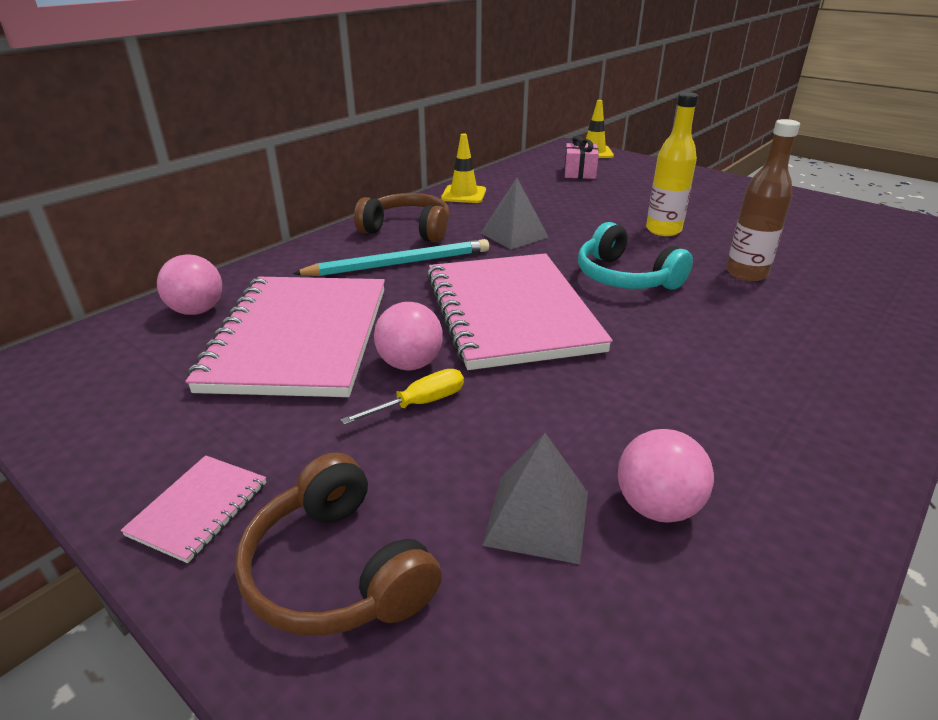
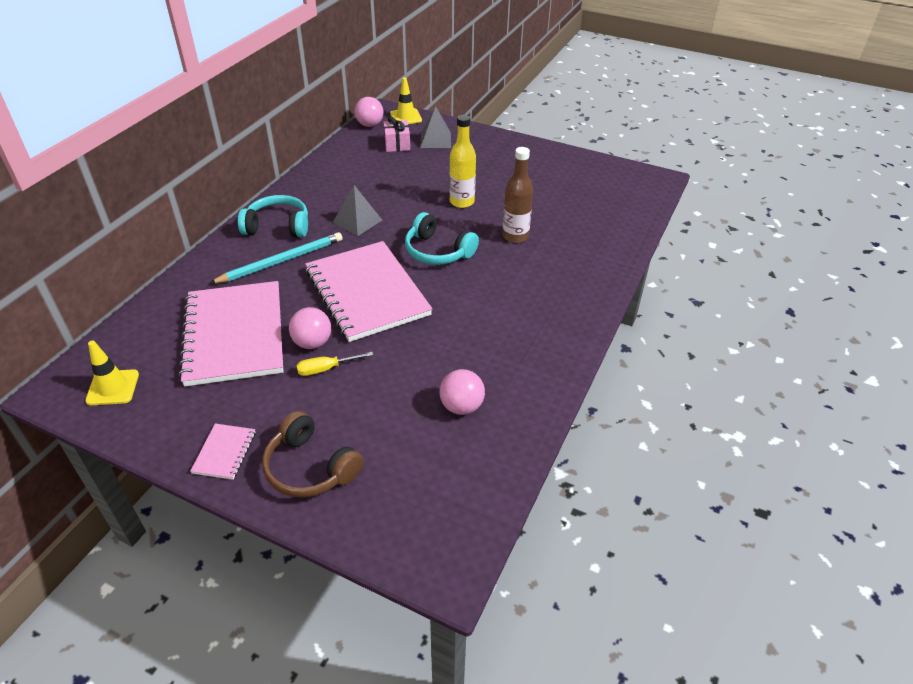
camera: 15 degrees left, 10 degrees up
(197, 310) = (154, 324): pink ball -> pink ball (370, 125)
(407, 230) = (278, 226): brown headphones -> turquoise headphones
(420, 403) = (326, 369): yellow screwdriver -> yellow screwdriver turned 150 degrees counterclockwise
(463, 194) = (311, 182): yellow traffic cone -> yellow traffic cone (113, 387)
(537, 517) = (403, 423): grey pyramid -> grey pyramid (435, 140)

